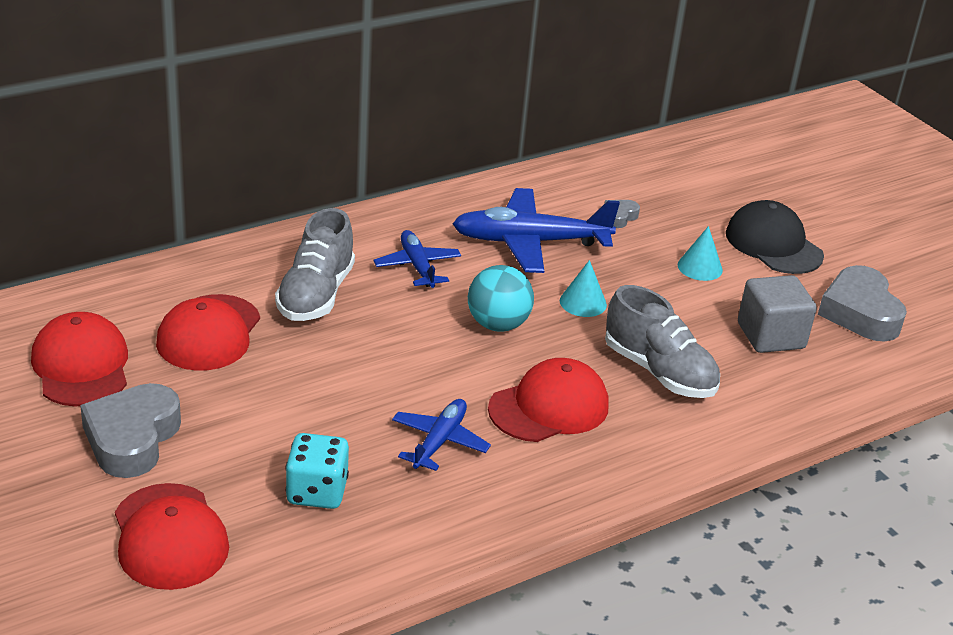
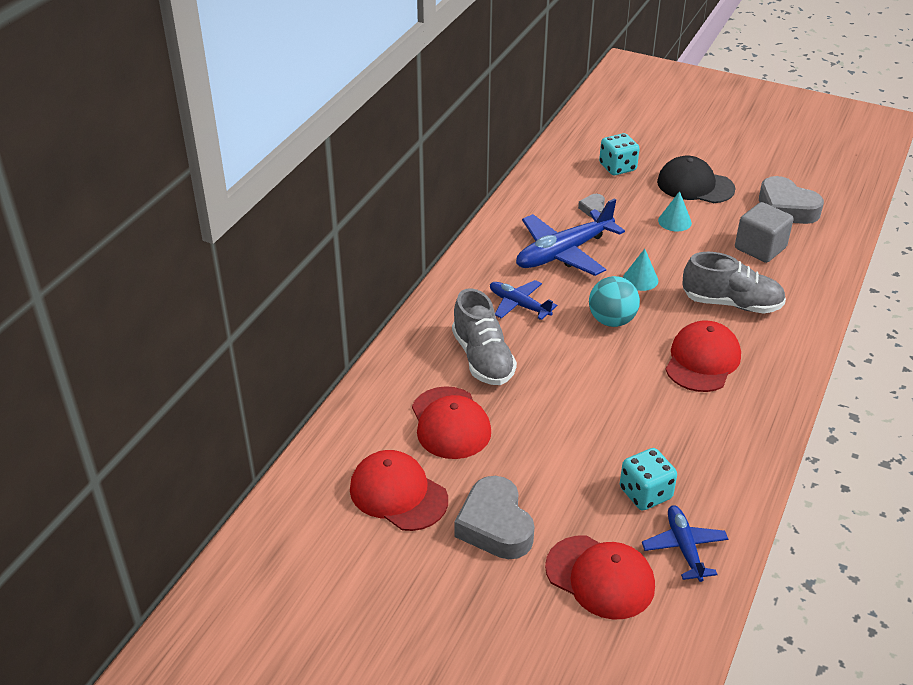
camera: 30 degrees left, 5 degrees up
(439, 441) = (671, 418): blue plane -> blue plane (684, 547)
(701, 191) = (617, 167): none -> turquoise dice

